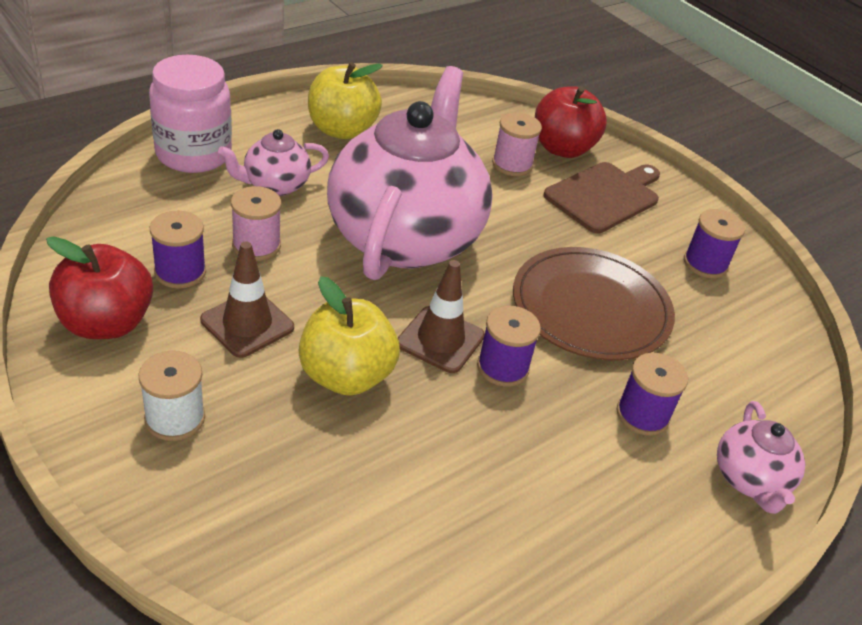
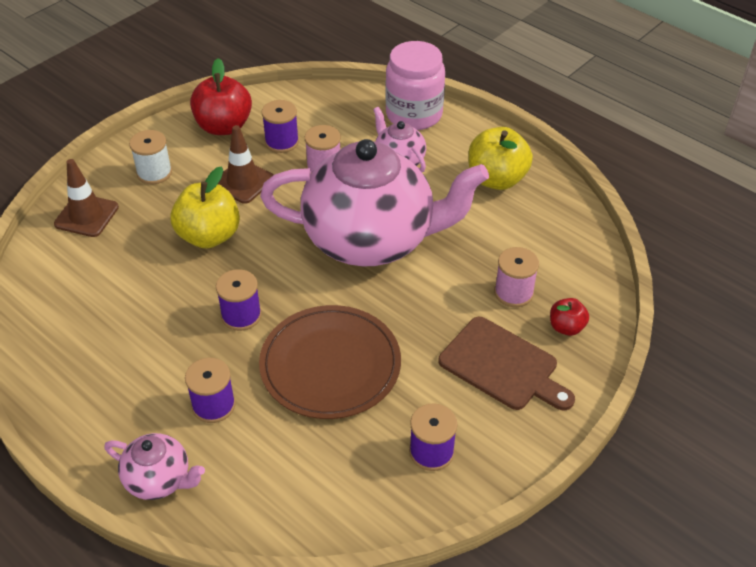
camera: 85 degrees right, 5 degrees up
(440, 340) = (259, 277): brown traffic cone -> brown traffic cone (86, 216)
(562, 148) = (566, 327): red apple -> red apple, size x0.53
(750, 480) = (159, 480): pink teapot -> pink teapot turned 150 degrees counterclockwise

